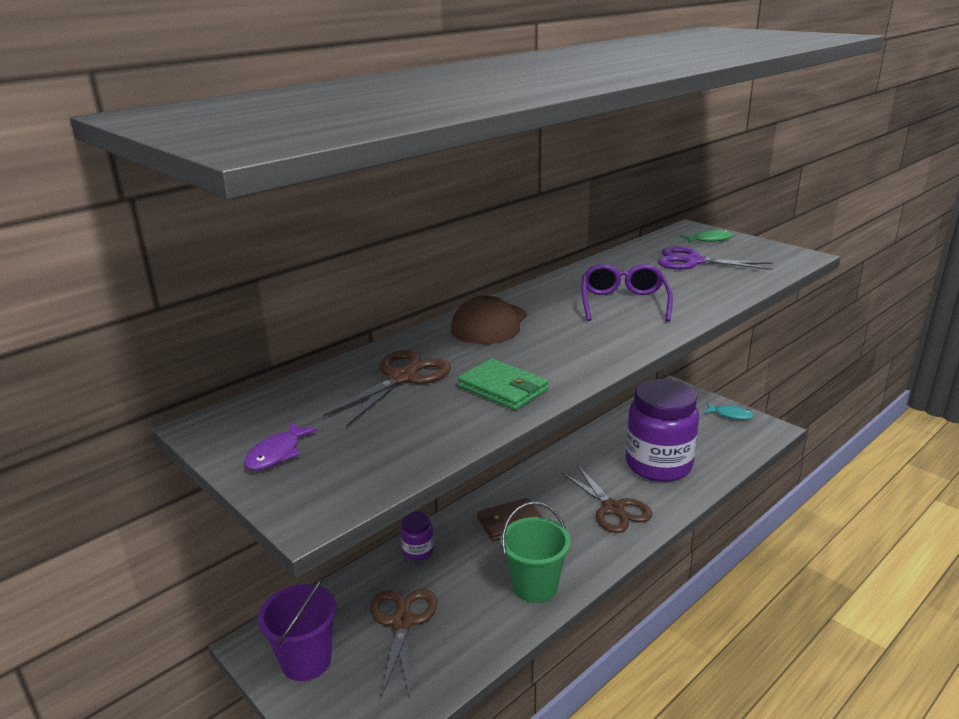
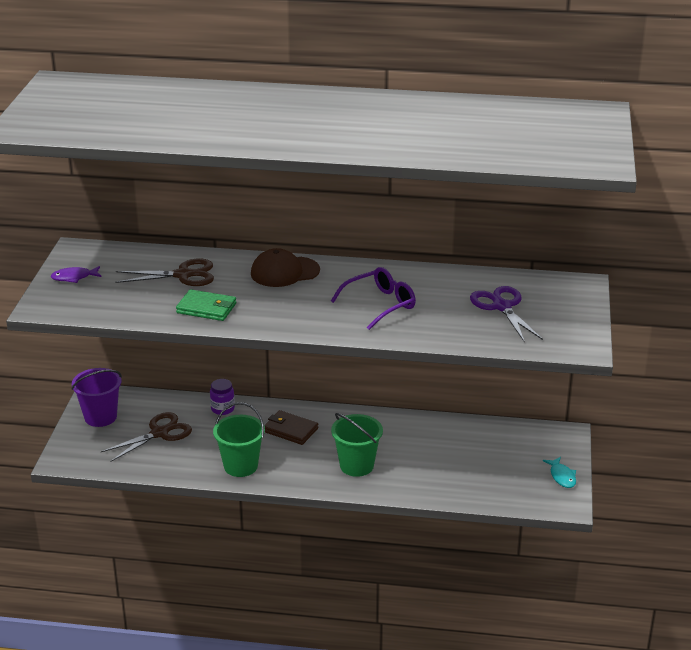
camera: 50 degrees right, 5 degrees up
(503, 388) = (206, 308): green wallet -> green wallet turned 75 degrees counterclockwise
(613, 508) = (356, 465): brown scissors -> green bucket
(658, 465) = (437, 466): purple jar -> none
(709, 240) = (565, 299): green fish -> none

